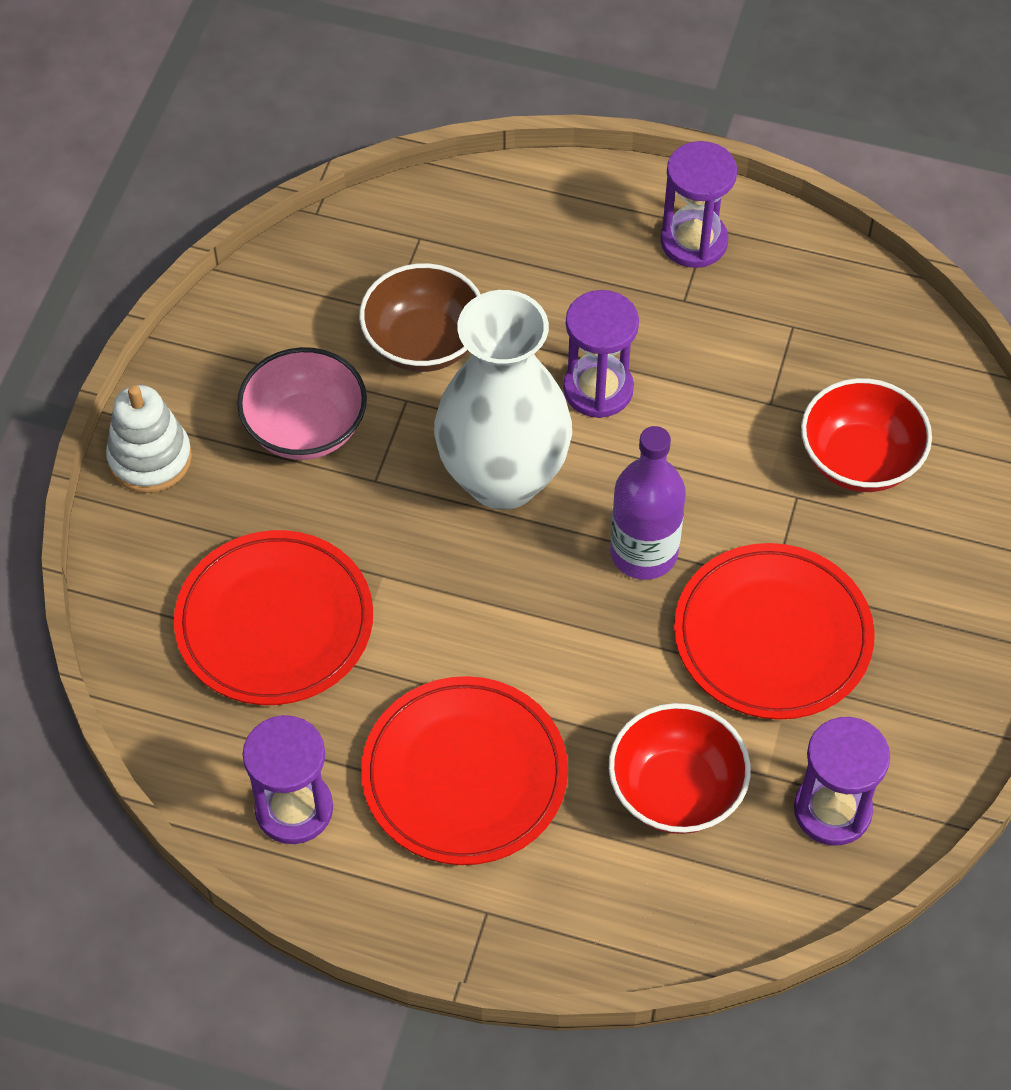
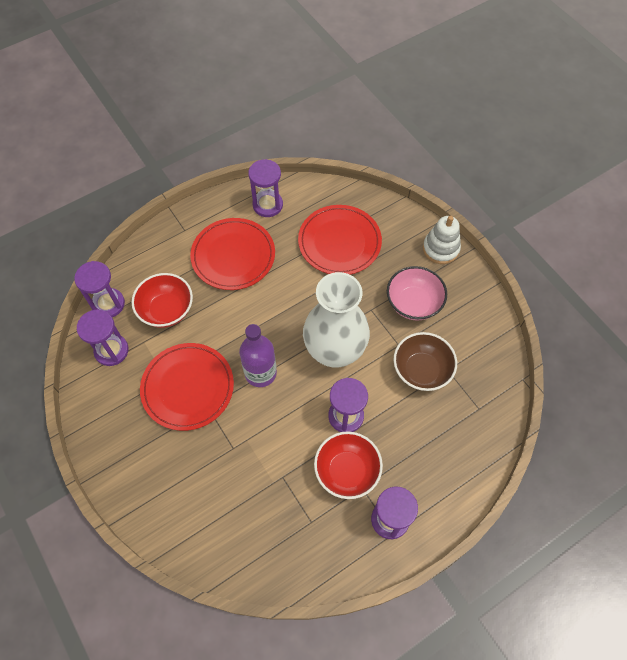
camera: 130 degrees right, 5 degrees up
(760, 901) = (108, 304): none -> purple hourglass
(859, 460) = (226, 488): red bowl -> red bowl (347, 471)

